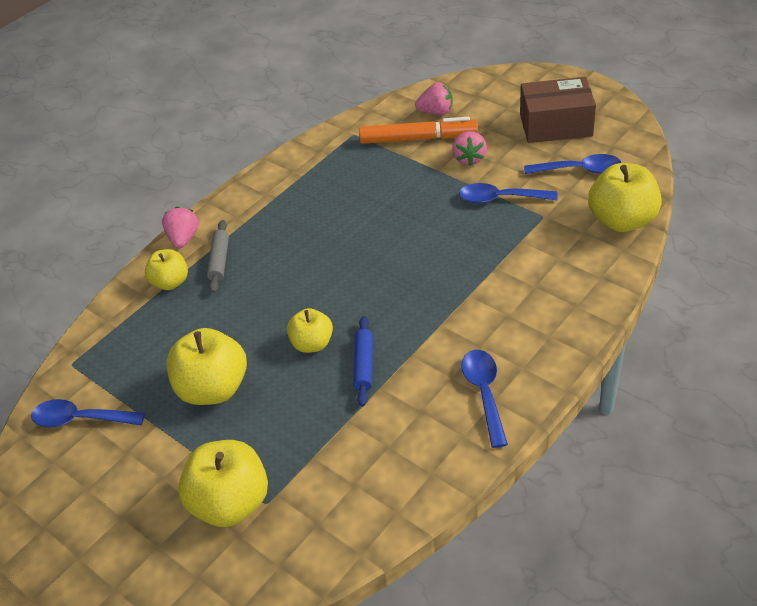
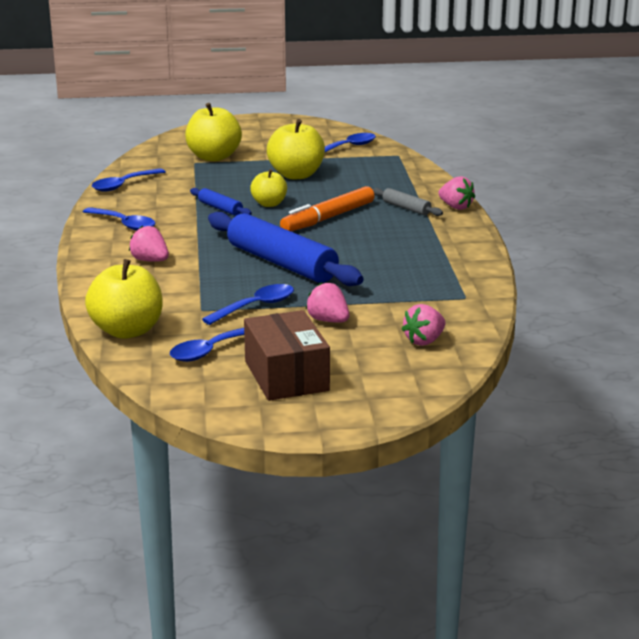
camera: 130 degrees right, 20 degrees down
(171, 282) = (416, 191): yellow apple -> none
(402, 495) = (123, 185): none -> blue spoon
(418, 138) = (401, 316): orange marker -> orange marker (328, 218)
(419, 240) = (281, 263): none -> blue rolling pin
(520, 308) = (150, 260): none -> pink strawberry
(555, 125) = (286, 376): brown box -> brown box turned 60 degrees counterclockwise

